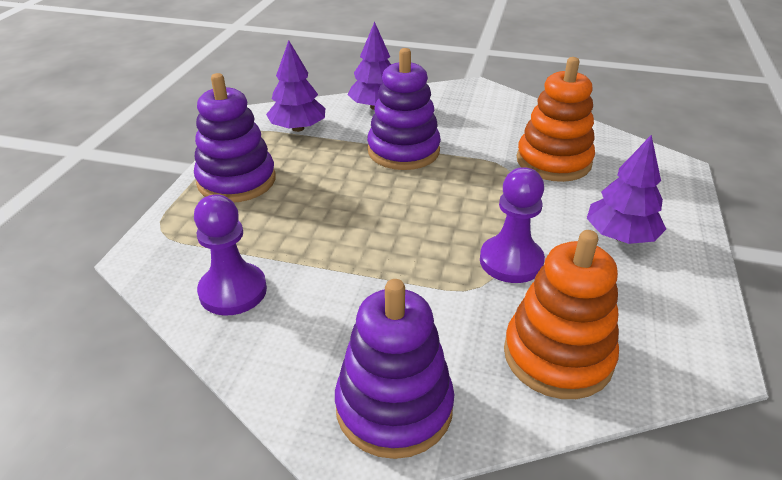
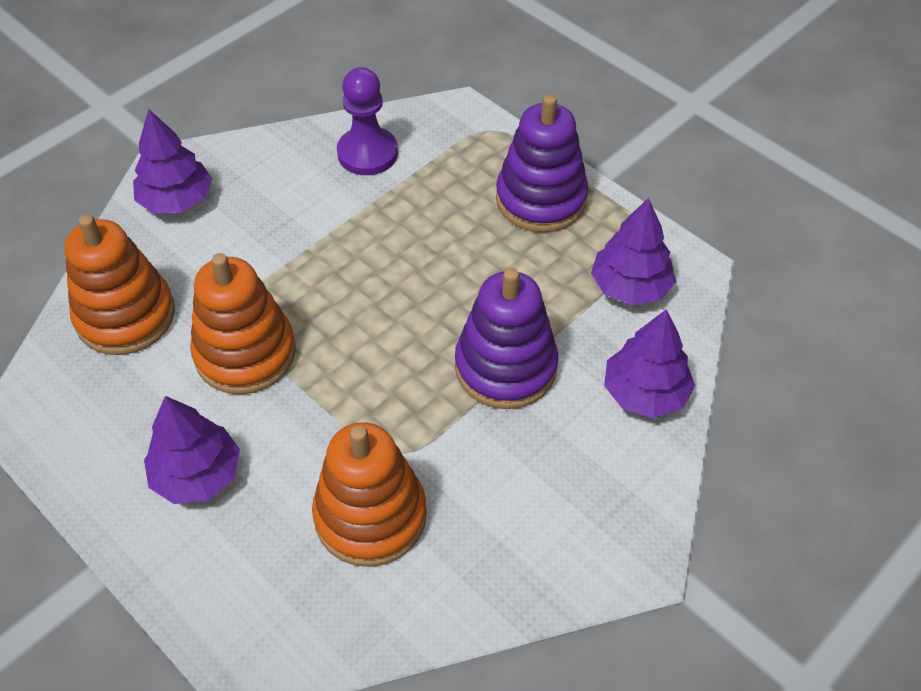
camera: 120 degrees right, 15 degrees up
(394, 407) = (176, 200): purple stacking toy -> purple tree
(511, 261) = (245, 353): purple pawn -> orange stacking toy

